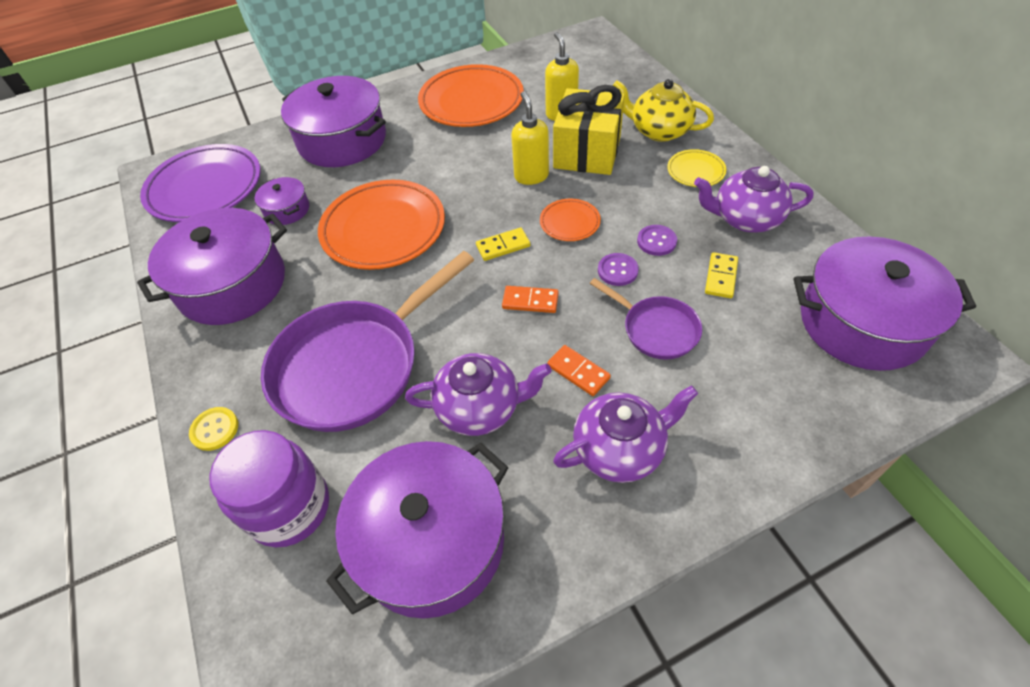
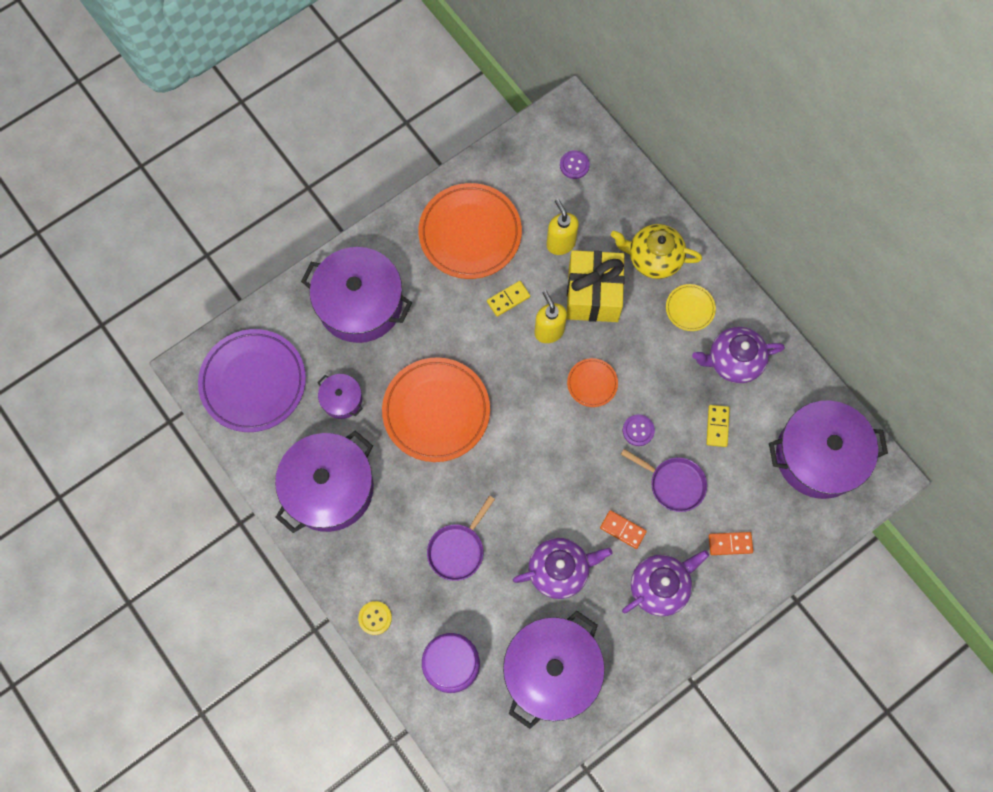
camera: 15 degrees left, 20 degrees up
(354, 365) = (458, 549): purple pan -> purple pan, size x0.51
(503, 246) = (542, 416): yellow domino -> yellow domino (508, 299)
(530, 301) = (576, 471): orange domino -> orange domino (730, 544)
(656, 241) = (665, 395): purple button -> purple button (574, 165)

